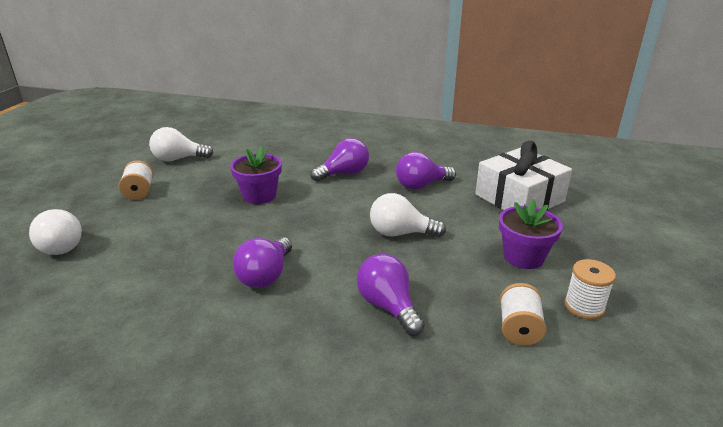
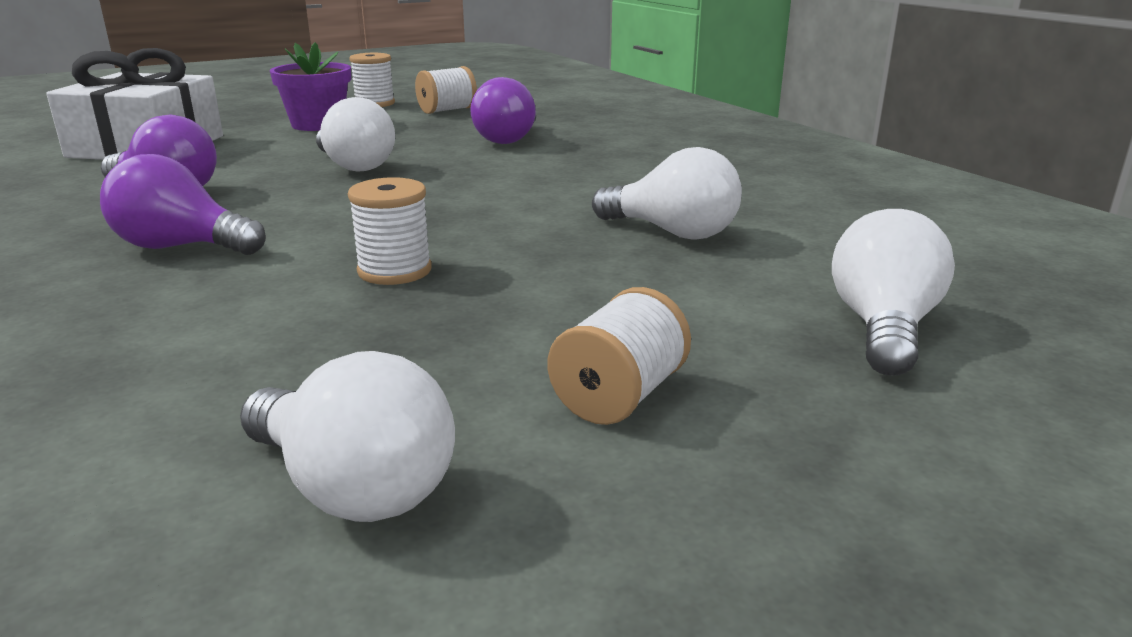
camera: 135 degrees left, 5 degrees down
(178, 260) = (673, 233): none -> white light bulb
(259, 195) = (394, 271): purple flower pot -> white spool
(266, 276) = (580, 185): purple light bulb -> none

